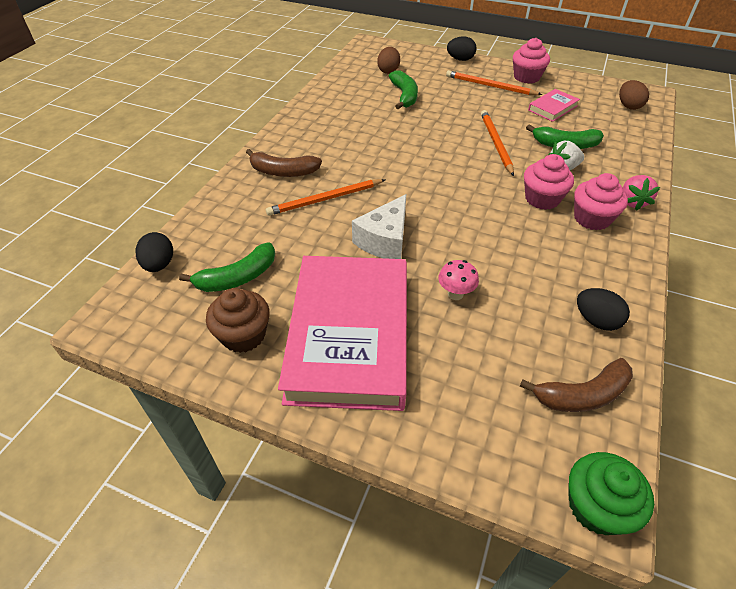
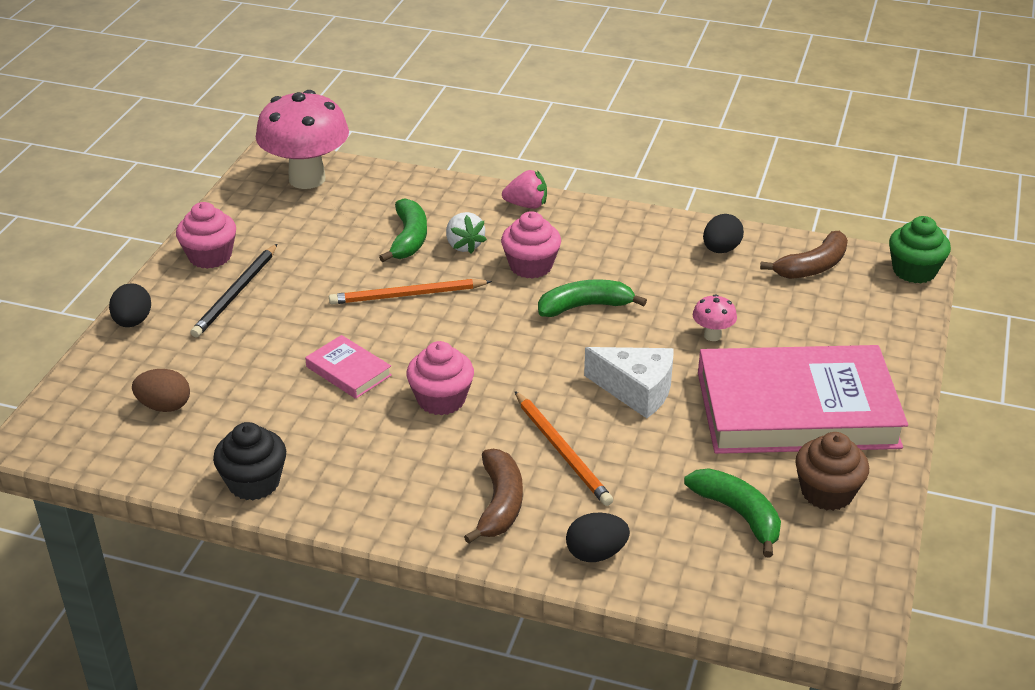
camera: 95 degrees left, 10 degrees down
(159, 265) = (738, 600): black egg -> black egg (596, 553)
(324, 96) = (254, 482): none -> black cupcake
(404, 96) = (262, 384): green banana -> green banana (585, 306)
(490, 86) = (236, 293): orange pencil -> black pencil
(552, 108) = (310, 240): pink book -> pink book (348, 371)
(582, 395) = (812, 266): brown banana -> brown banana turned 75 degrees clockwise
(592, 218) = (562, 235): pink cupcake -> pink cupcake (441, 399)
(628, 106) = (307, 179): brown egg -> pink mushroom

